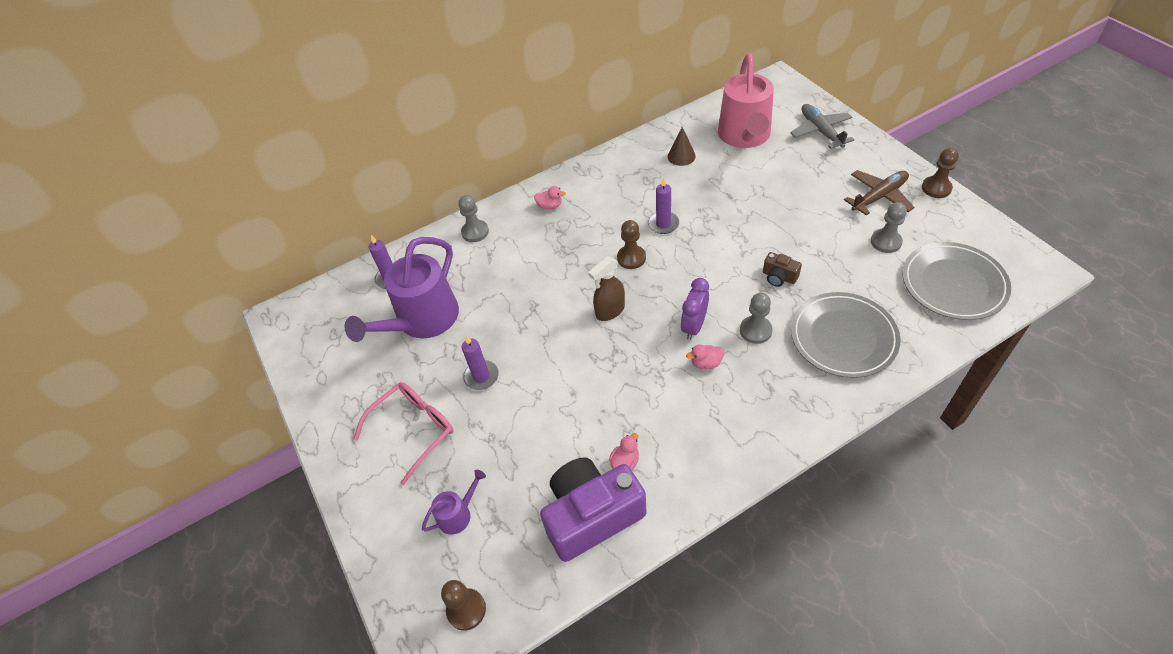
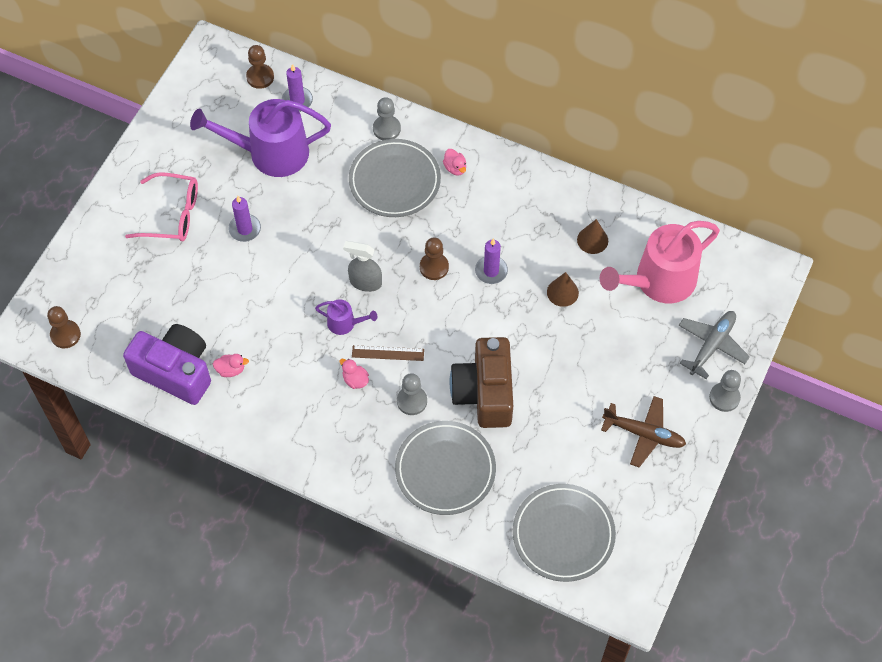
camera: 50 degrees right, 10 degrees up
(458, 514) = (126, 287): purple watering can -> purple watering can (345, 323)
(528, 248) = (394, 181): none -> grey plate
(610, 311) = (365, 282): brown spray bottle -> grey spray bottle
(694, 326) = (388, 353): purple clock -> brown ruler
(715, 191) = (562, 292): none -> brown cone
(779, 277) = (484, 393): brown camera -> brown camera, size x2.30
(885, 242) = (584, 461): grey pawn -> grey pawn (724, 397)
(936, 188) = (689, 479): brown pawn -> brown pawn (260, 77)

